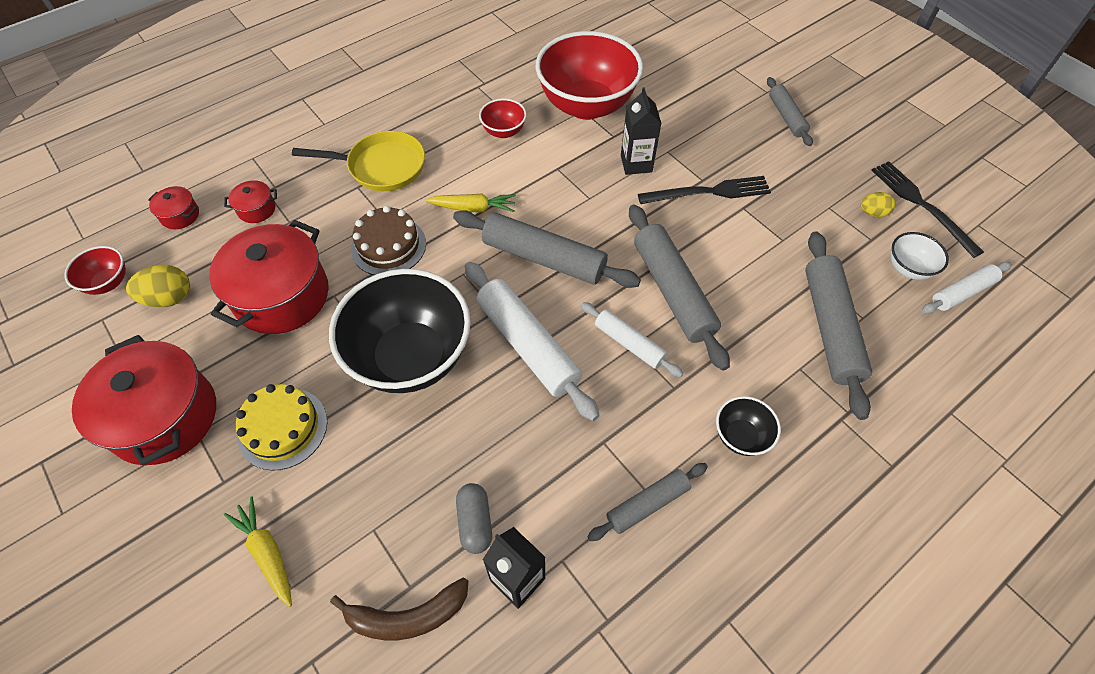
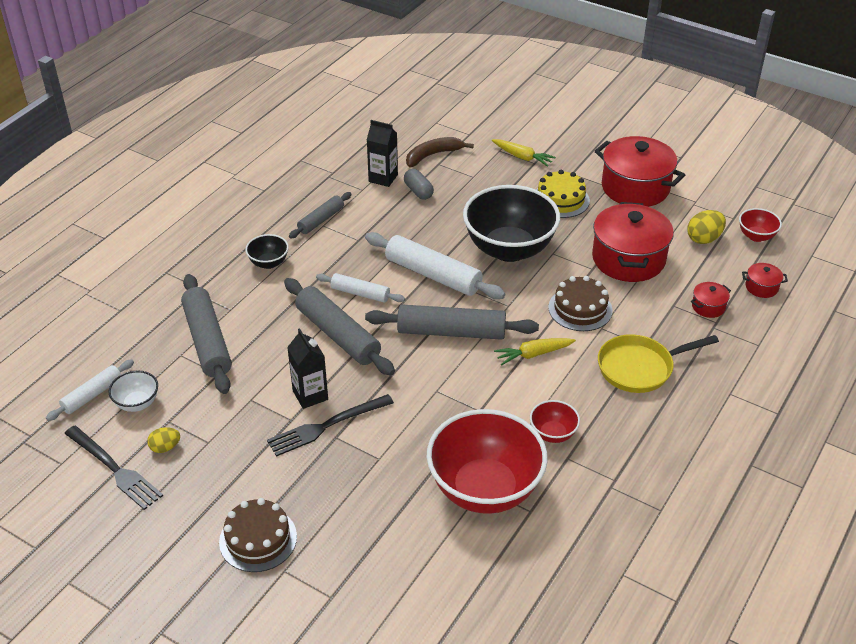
camera: 160 degrees right, 15 degrees down
(636, 164) = (406, 436): black carton -> black carton (310, 395)
(786, 117) = (258, 539): grey rolling pin -> brown cake

